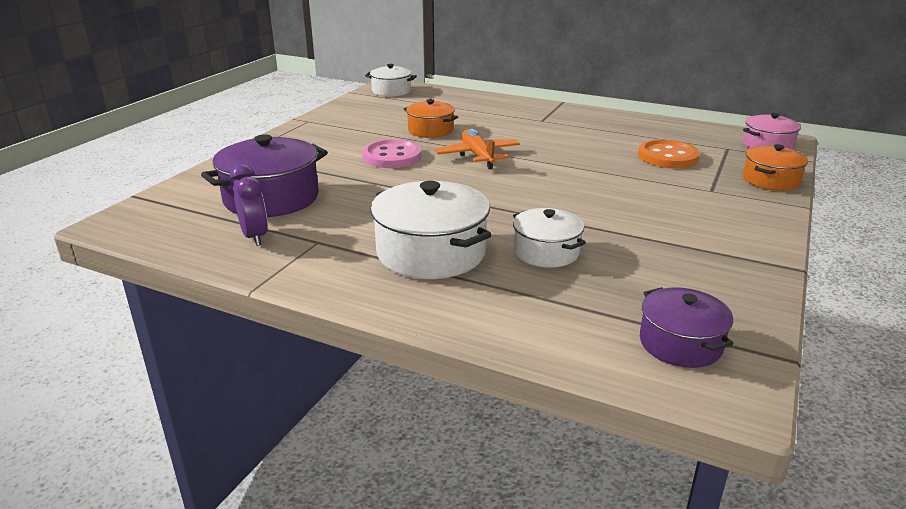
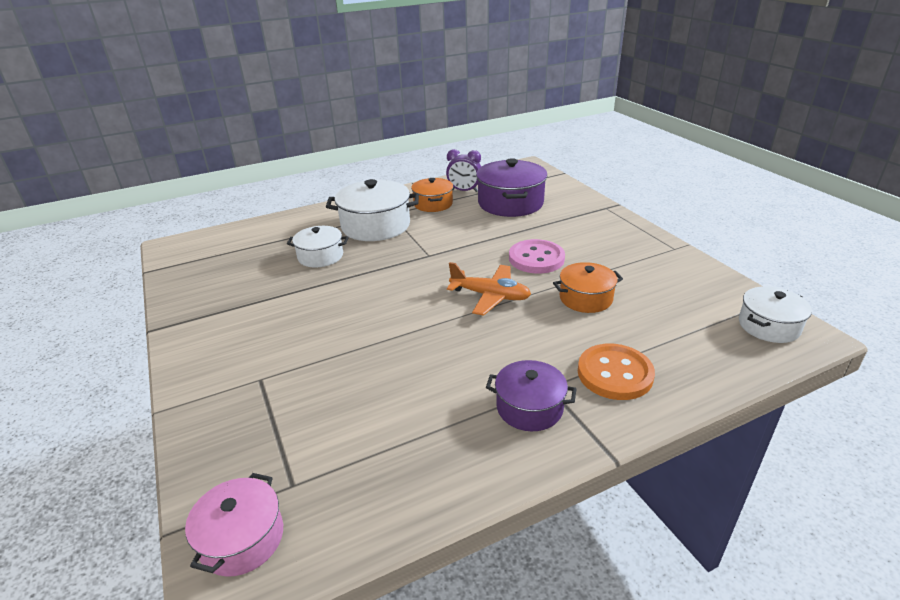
camera: 130 degrees right, 5 degrees up
(667, 157) = (344, 409): orange button -> orange button (614, 374)
(680, 343) = (206, 252): purple pot -> purple pot (529, 407)
(770, 180) = (207, 437): orange pot -> orange pot (433, 204)

